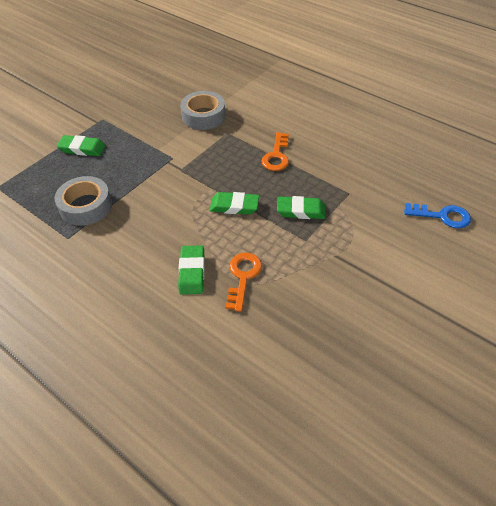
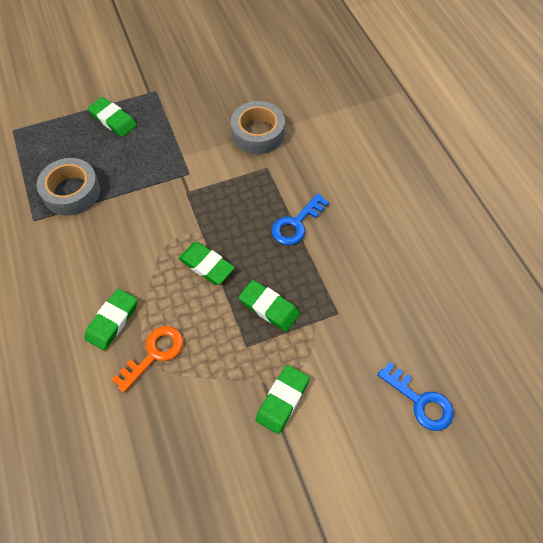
camera: 30 degrees right, 10 degrees up
(276, 156) = (296, 224): orange key -> blue key
(358, 259) = (282, 400): none -> green eraser

